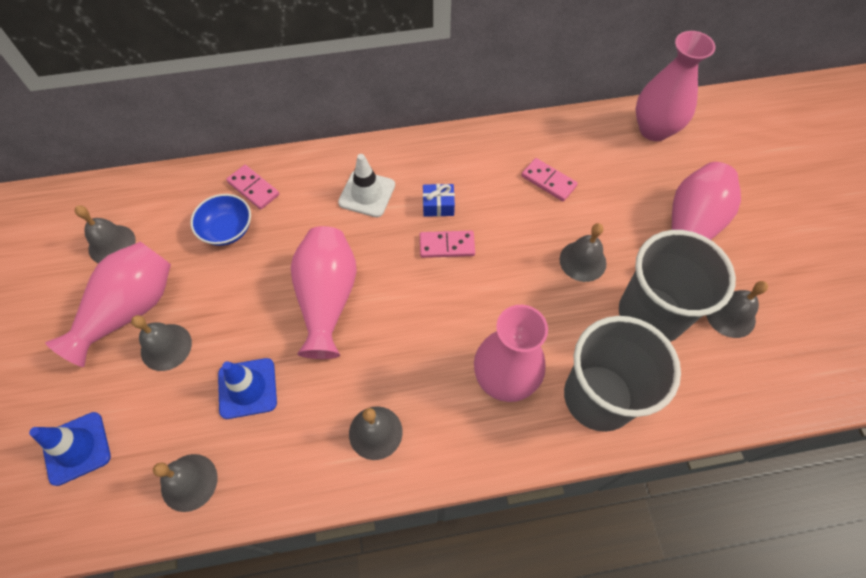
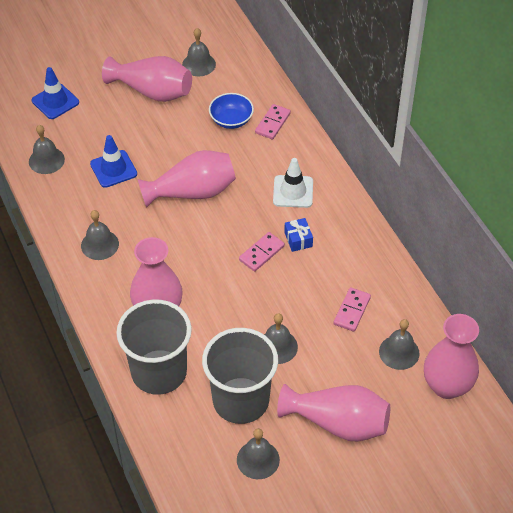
camera: 75 degrees right, 10 degrees down
(166, 347) = (131, 119): grey bell -> grey bell (399, 352)
(447, 246) = (261, 253): pink domino -> pink domino turned 60 degrees clockwise

